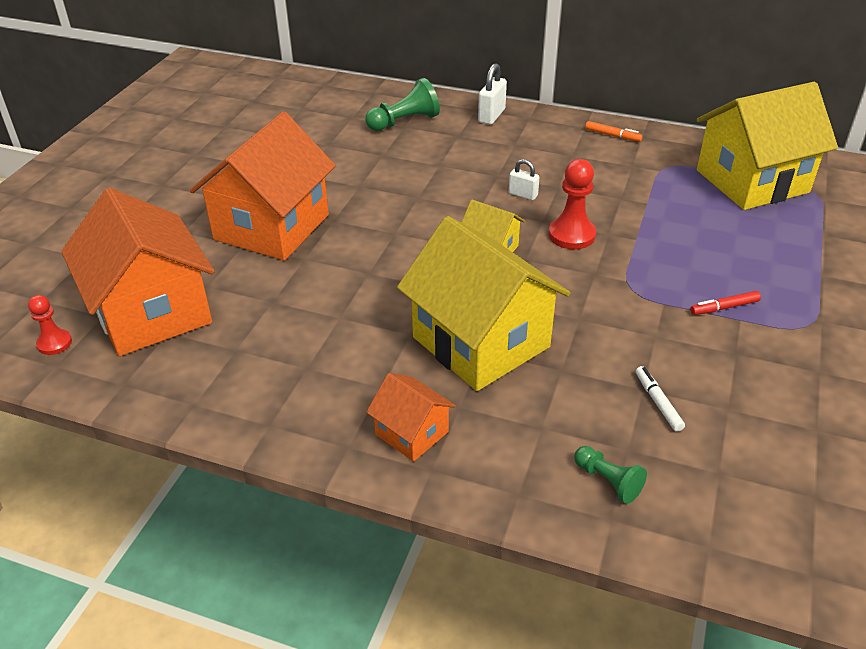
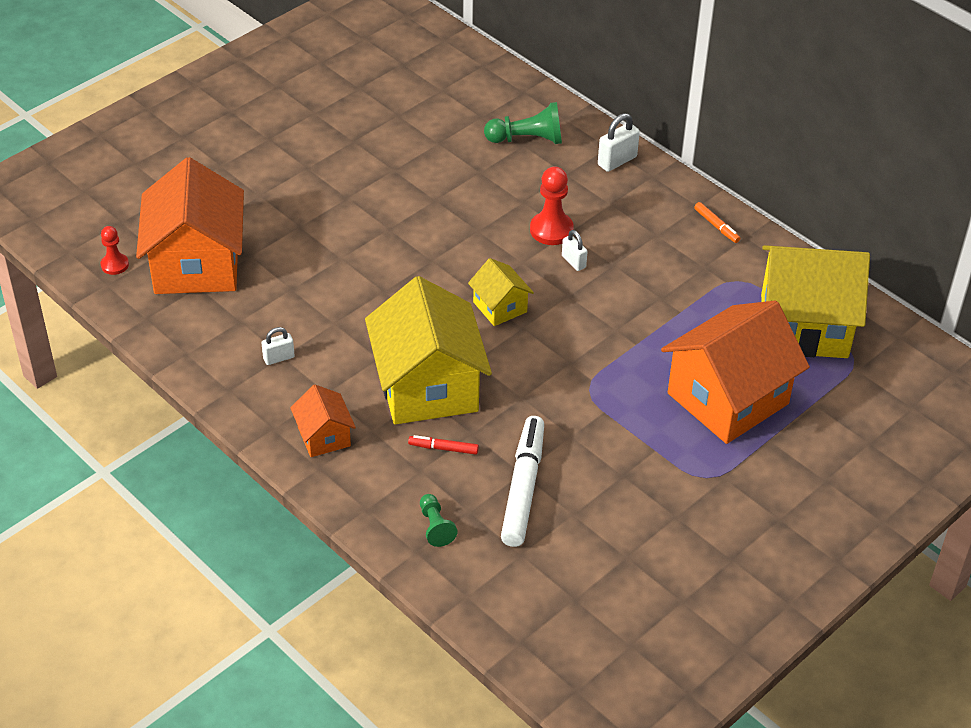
camera: 25 degrees right, 5 degrees up
(272, 227) = (333, 217): orange house -> orange house (727, 398)
(303, 371) = (279, 358): none -> white padlock
(571, 235) = (582, 319): red pawn -> red pawn (551, 230)
(658, 402) = (523, 487): white marker -> white marker, size x2.18
(724, 307) = (651, 435): red marker -> red marker (443, 448)

